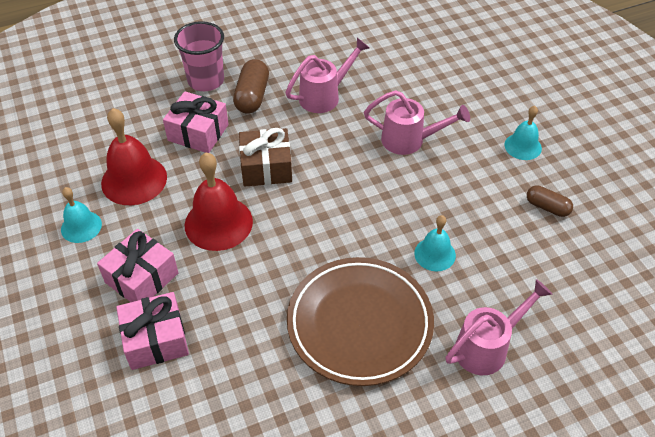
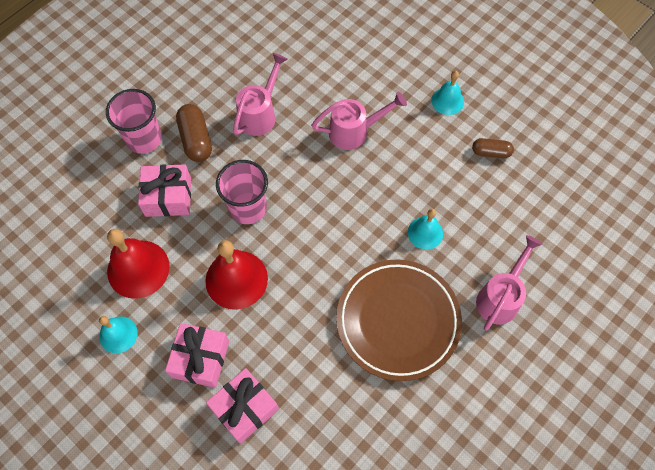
camera: 25 degrees left, 15 degrees up
(266, 167) = (248, 208): brown gift -> pink cup

